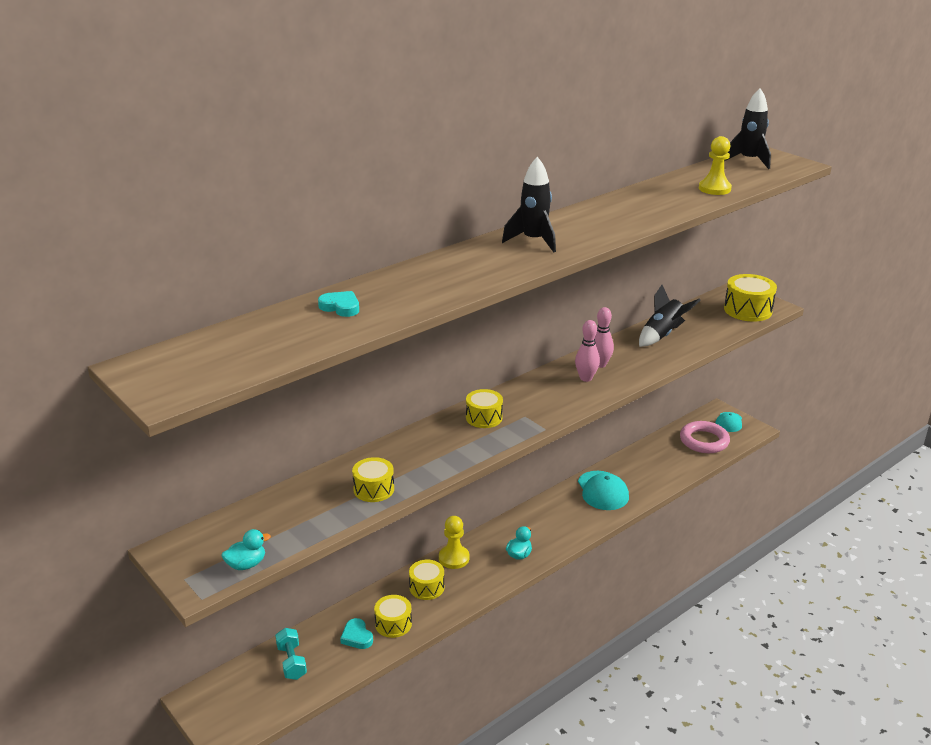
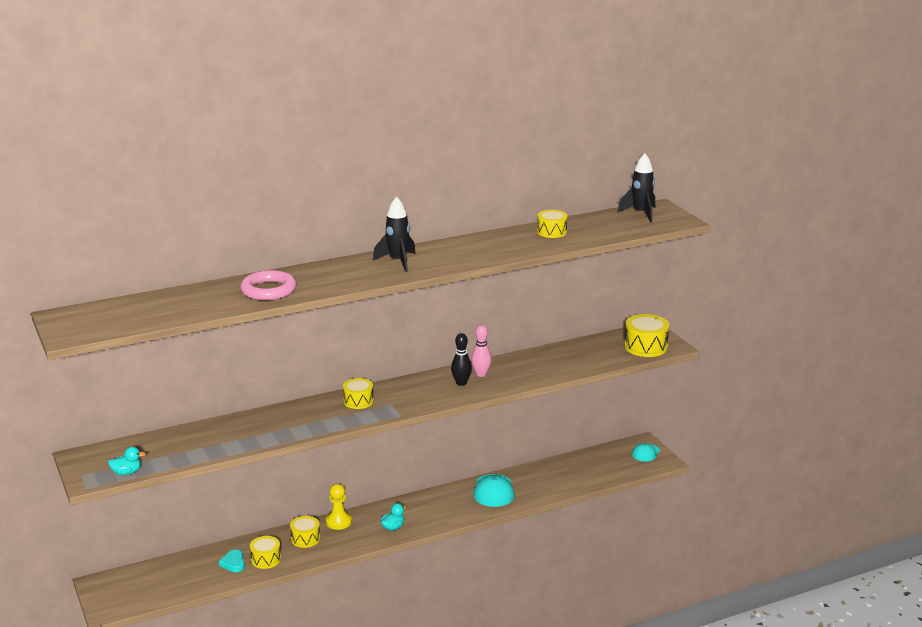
camera: 15 degrees right, 5 degrees down
(292, 662) = (177, 571): turquoise dumbbell -> none
(340, 307) = (219, 293): turquoise heart -> none
(374, 489) = (243, 438): yellow drum -> yellow drum (552, 232)
(586, 378) = (461, 383): pink bowling pin -> black bowling pin
(662, 335) = (552, 358): black rocket -> none
(704, 441) = (611, 465): pink ring -> pink ring (268, 290)
(714, 189) = (585, 235): yellow pawn -> none

